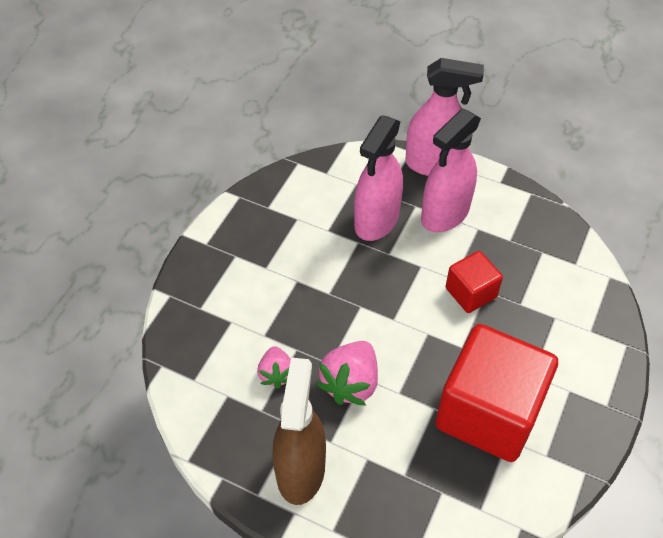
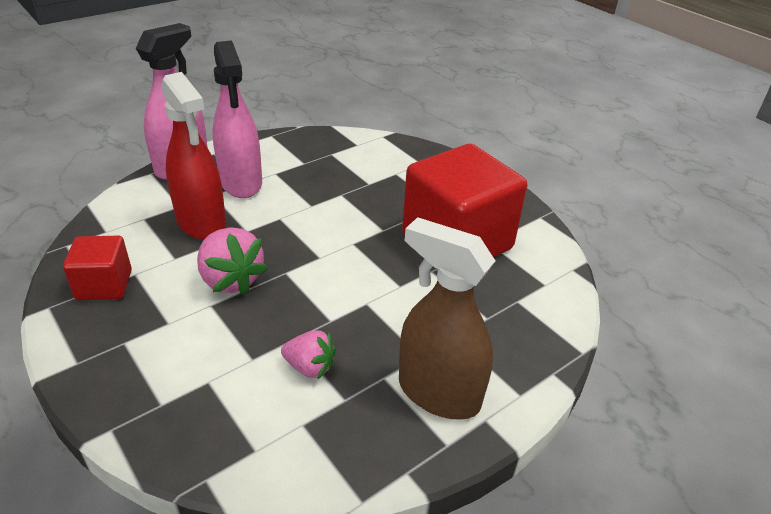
camera: 65 degrees left, 15 degrees down
(350, 383) = (365, 314): pink strawberry -> pink strawberry (231, 280)
(376, 220) = (201, 222): pink spray bottle -> red spray bottle
(471, 292) = (334, 202): red cube -> red cube (104, 285)

